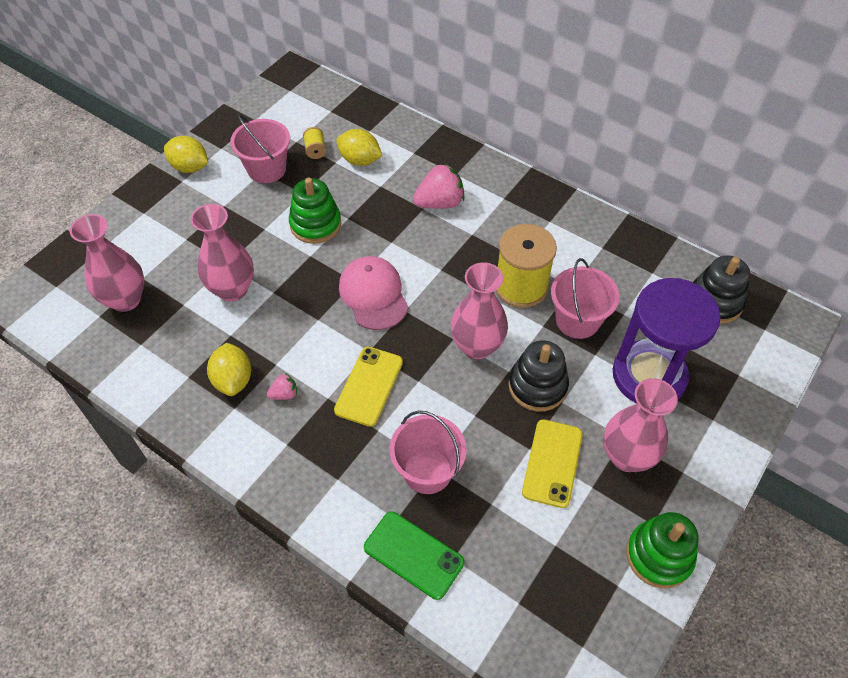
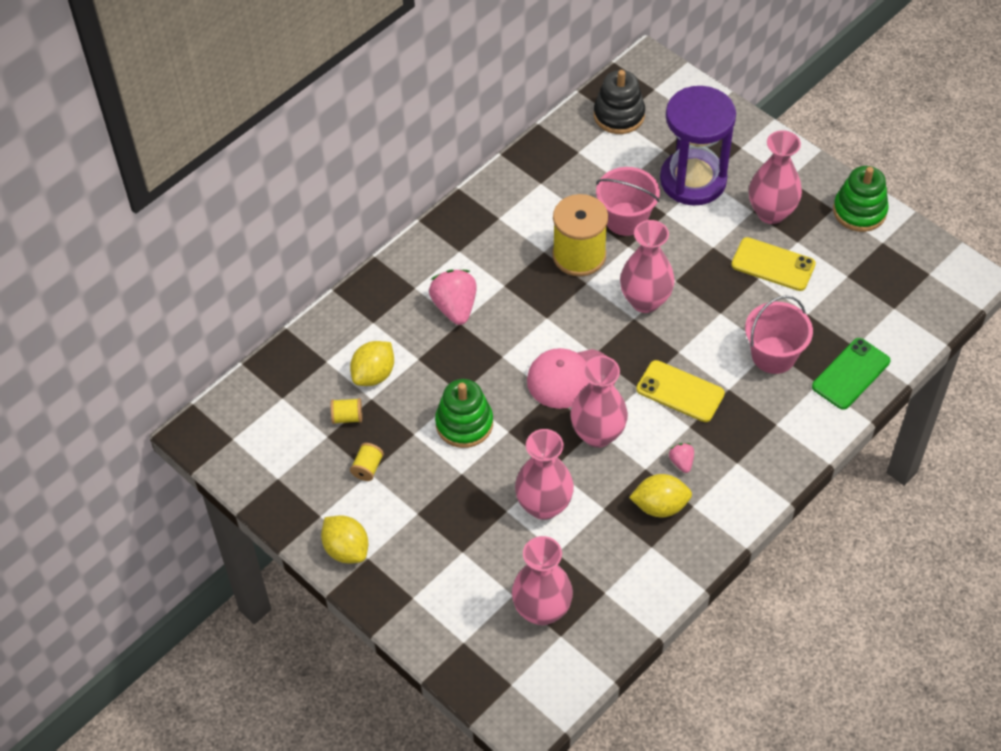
camera: 80 degrees left, 0 degrees up
(190, 167) = (346, 549): yellow lemon -> yellow lemon turned 75 degrees counterclockwise
(267, 169) = (367, 468): pink bucket -> yellow spool
(312, 322) = (597, 434): none -> pink vase
(537, 386) = (694, 262): black stacking toy -> none

